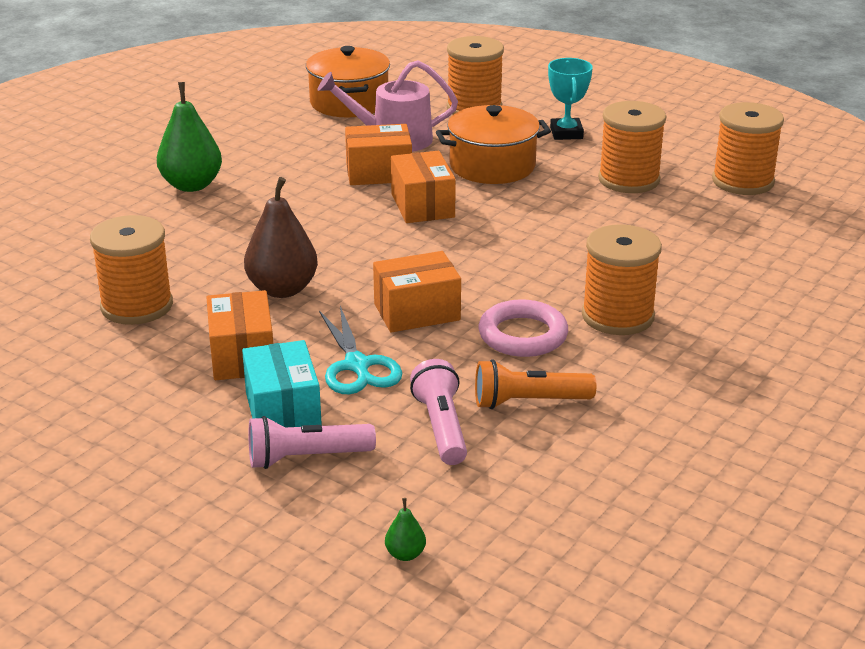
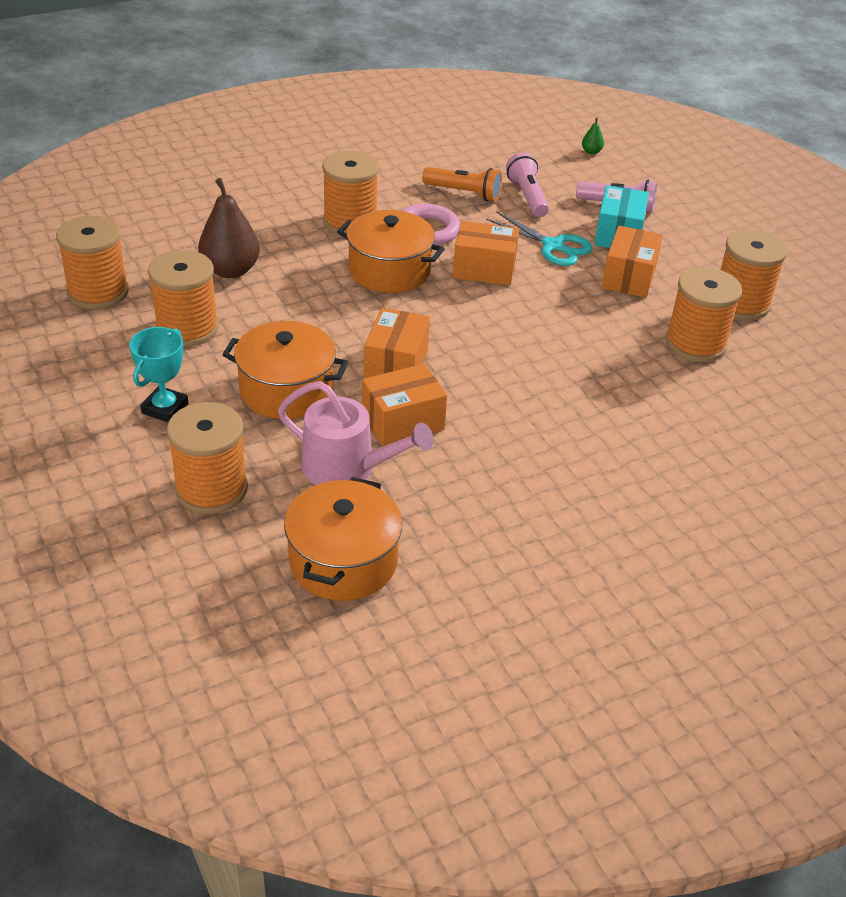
camera: 155 degrees left, 10 degrees up
(91, 367) = (740, 303): none -> orange spool
(191, 185) = (601, 474): green pear -> none
(282, 289) = (572, 320): brown pear -> brown pear (230, 270)
(357, 366) = (553, 246): turquoise scissors -> turquoise scissors turned 120 degrees clockwise
(379, 173) = (402, 422): orange box -> orange box turned 45 degrees counterclockwise
(441, 427) = (527, 197): pink flashlight -> pink flashlight turned 150 degrees clockwise
(515, 278) = (389, 271): none -> orange pot

